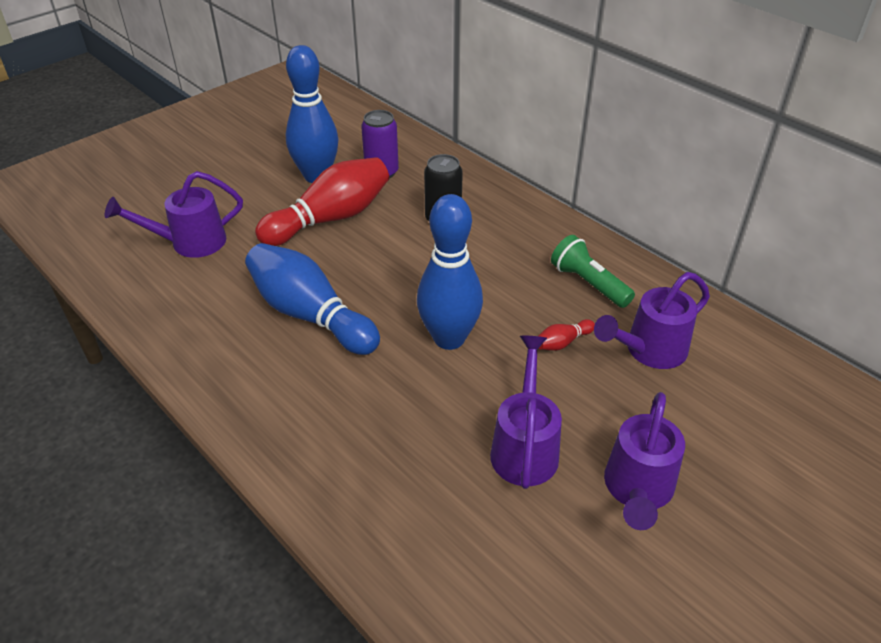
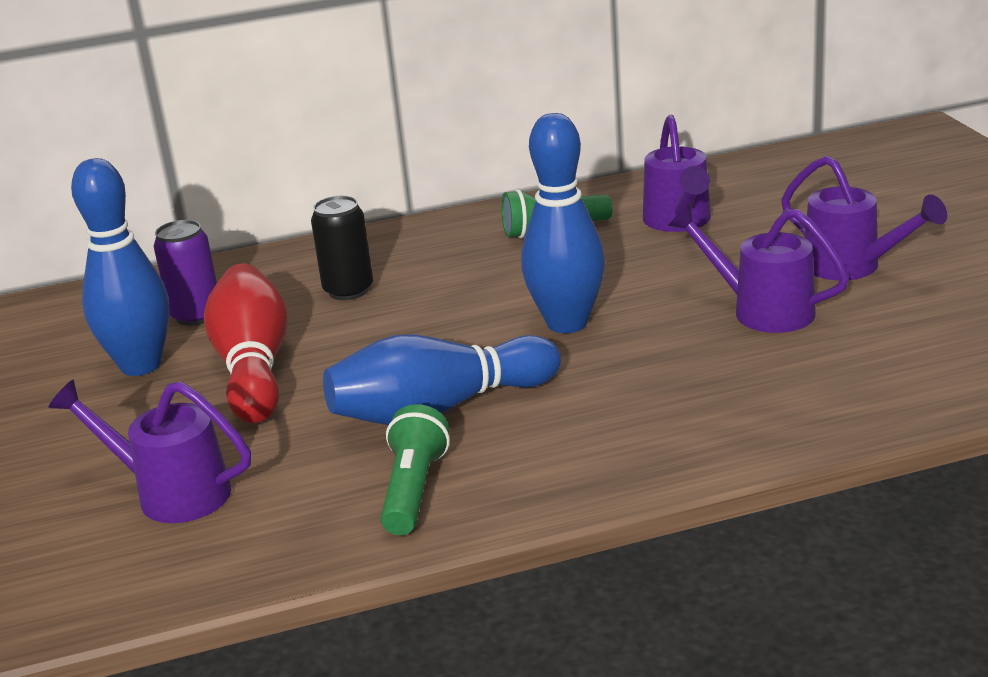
camera: 60 degrees left, 15 degrees down
(190, 243) = (172, 493): purple watering can -> purple watering can turned 105 degrees clockwise
(215, 337) = (414, 490): none -> green flashlight
(562, 342) = (630, 262): red bowling pin -> none

